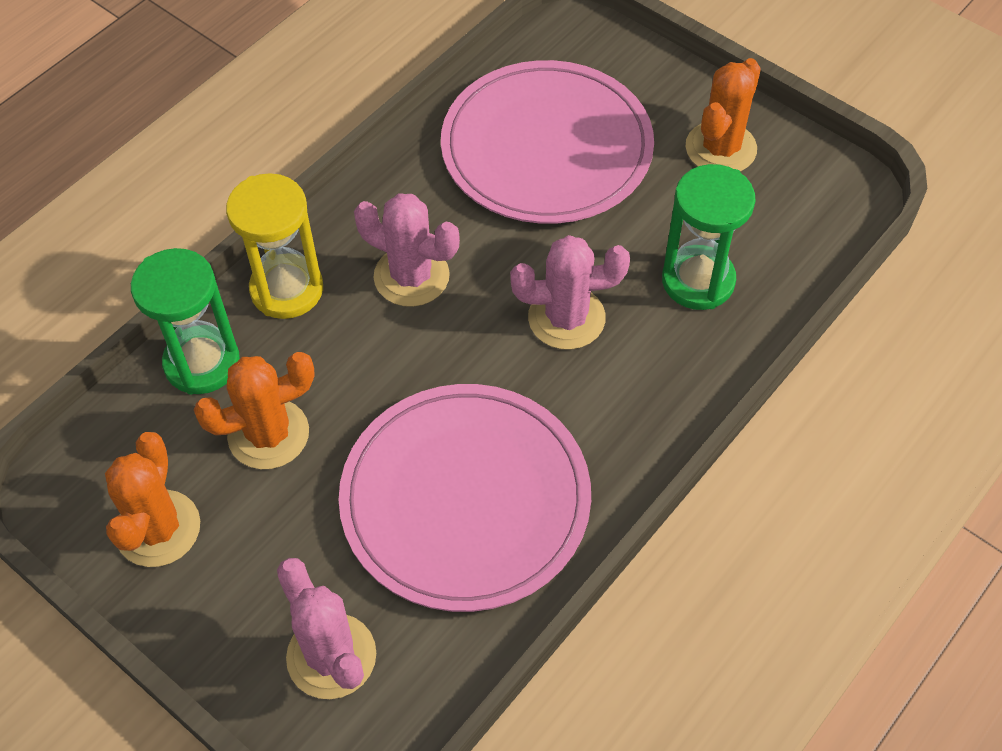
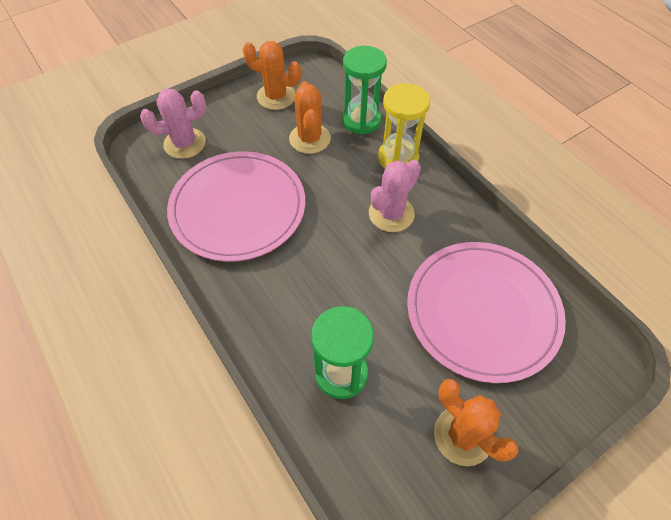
camera: 105 degrees right, 0 degrees up
(566, 318) = (336, 285): pink cactus -> none

